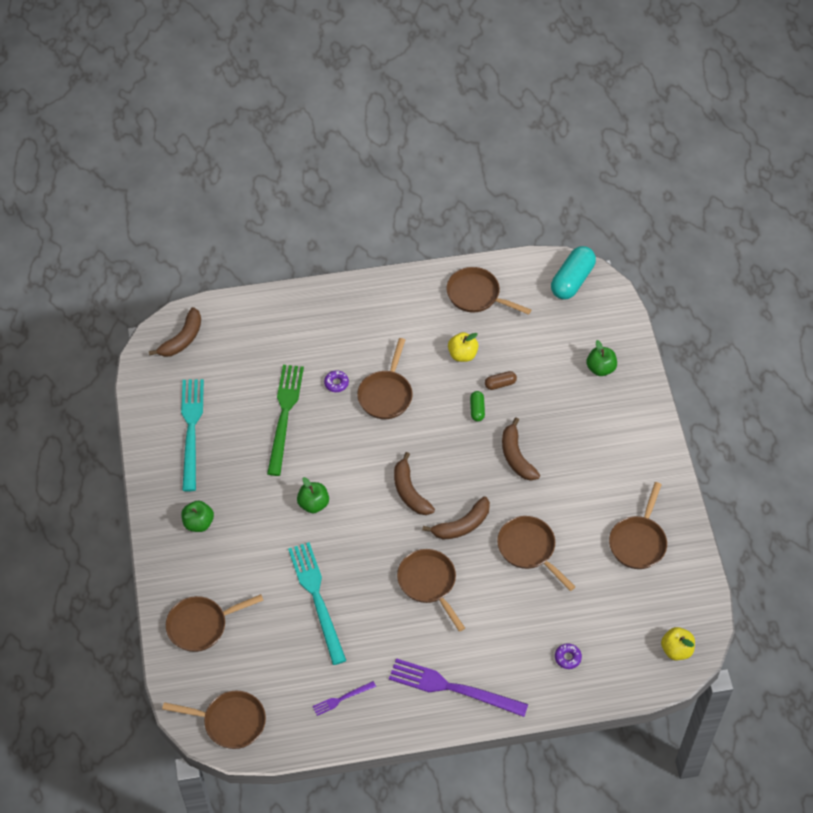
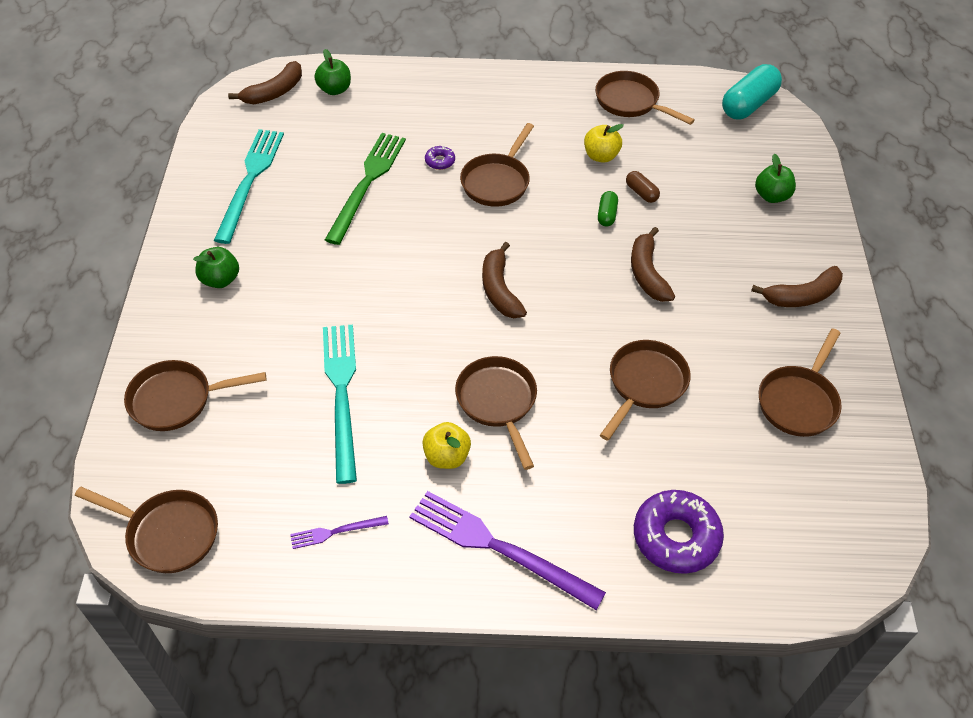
camera: 10 degrees right, 5 degrees down
(313, 504) = (372, 283): green apple -> green apple (334, 89)
(462, 525) = (559, 340): brown banana -> brown banana (802, 296)
(500, 384) = (641, 193): brown capsule -> brown capsule turned 60 degrees clockwise
(529, 549) = (644, 384): brown pan -> brown pan turned 60 degrees clockwise
(567, 658) = (676, 537): purple donut -> purple donut, size x2.20
(676, 650) = (841, 556): yellow apple -> yellow apple (446, 456)

